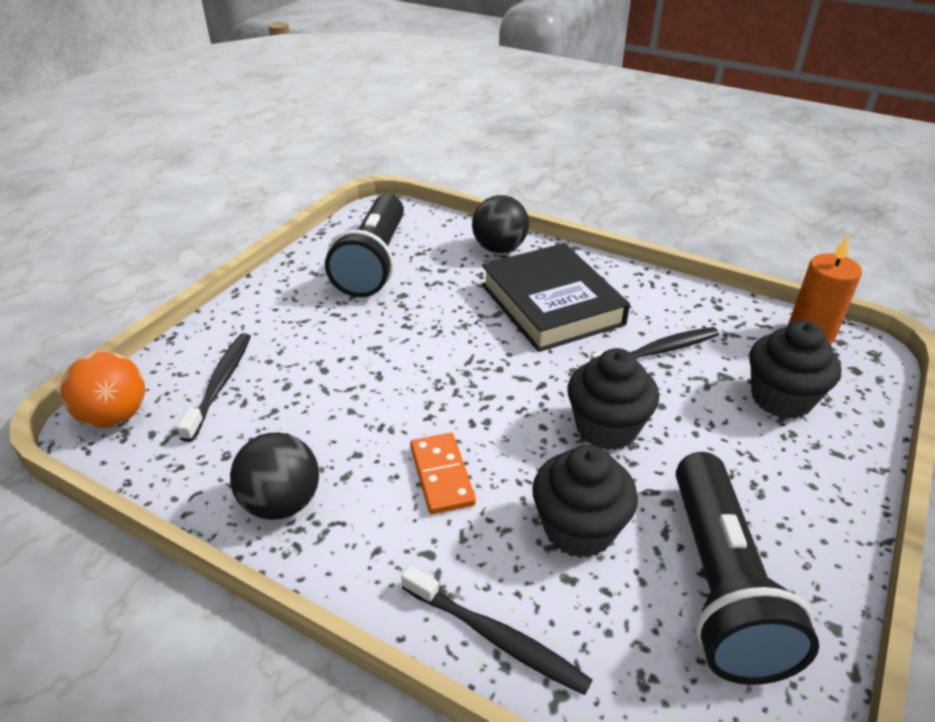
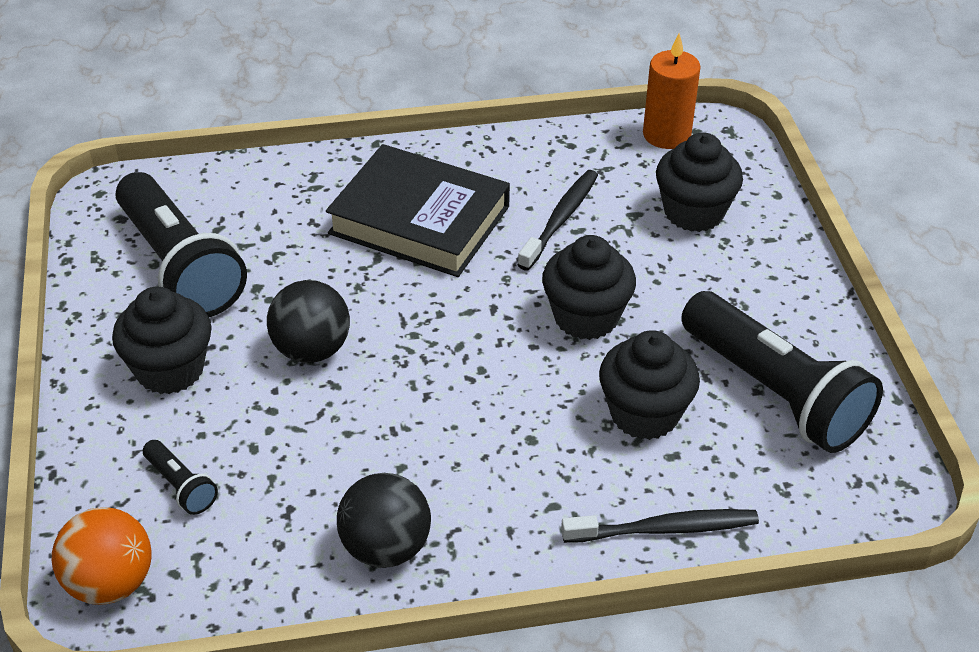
camera: 40 degrees left, 5 degrees up
(220, 384) = (181, 486): black toothbrush -> black flashlight
(298, 315) = (170, 370): none -> black cupcake
(441, 475) = (495, 439): orange domino -> none
(499, 248) = (300, 181): black ball -> black ball (311, 350)

